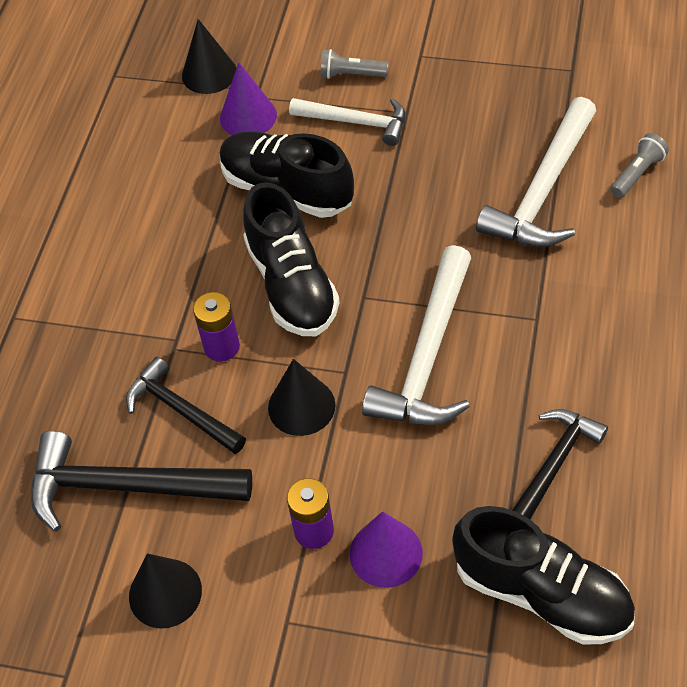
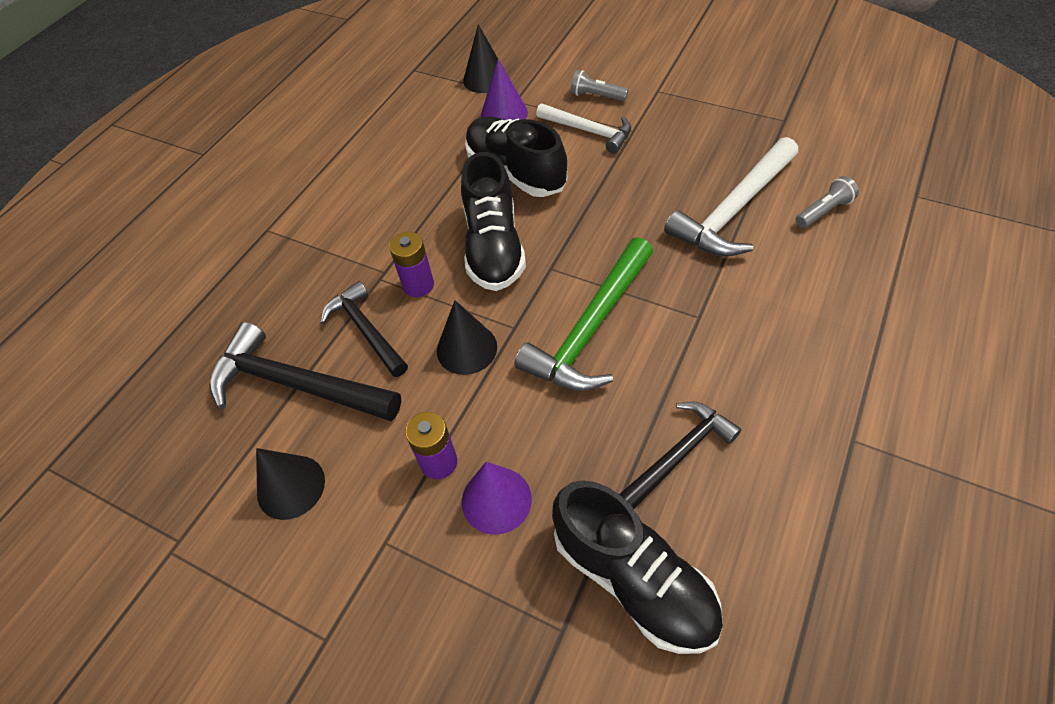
camera: 15 degrees right, 0 degrees up
(427, 356) = (590, 329): white hammer -> green hammer

